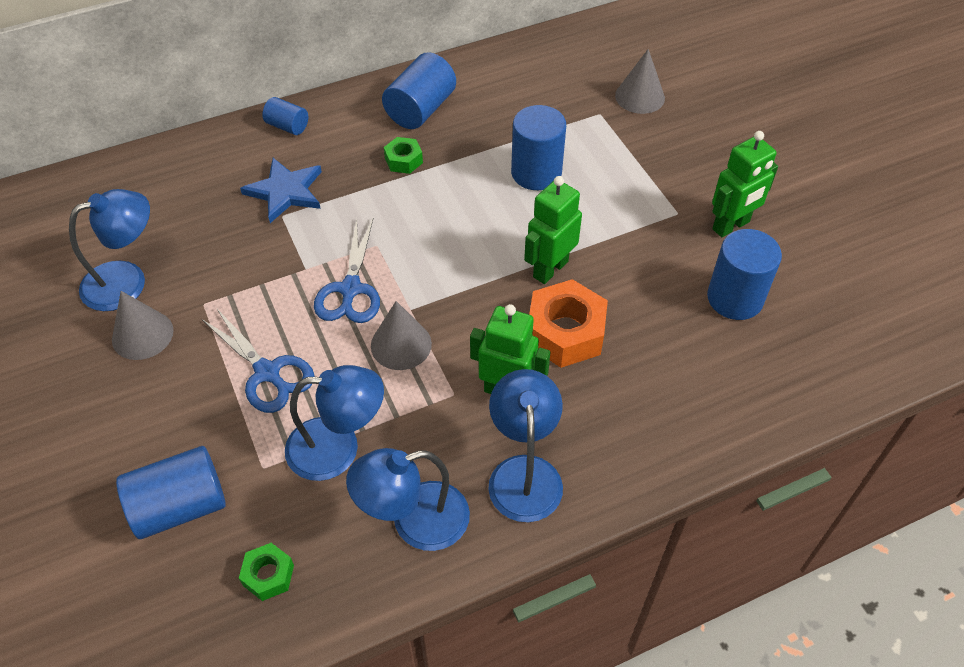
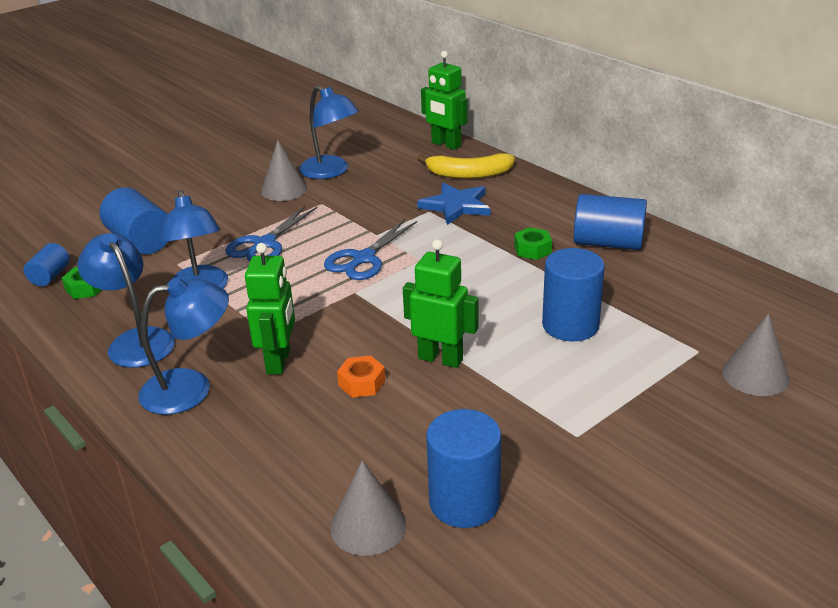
camera: 75 degrees right, 20 degrees down
(222, 164) = (469, 174): none -> yellow banana
(287, 126) = (533, 188): blue cylinder -> blue cylinder (50, 276)
(350, 289) = (363, 259): blue scissors -> blue scissors turned 45 degrees counterclockwise
(401, 344) = (313, 295): grey cone -> grey cone (368, 526)
(565, 332) = (362, 383): orange nut -> orange nut, size x0.52
(731, 226) = (583, 484): green robot -> green robot (445, 144)

